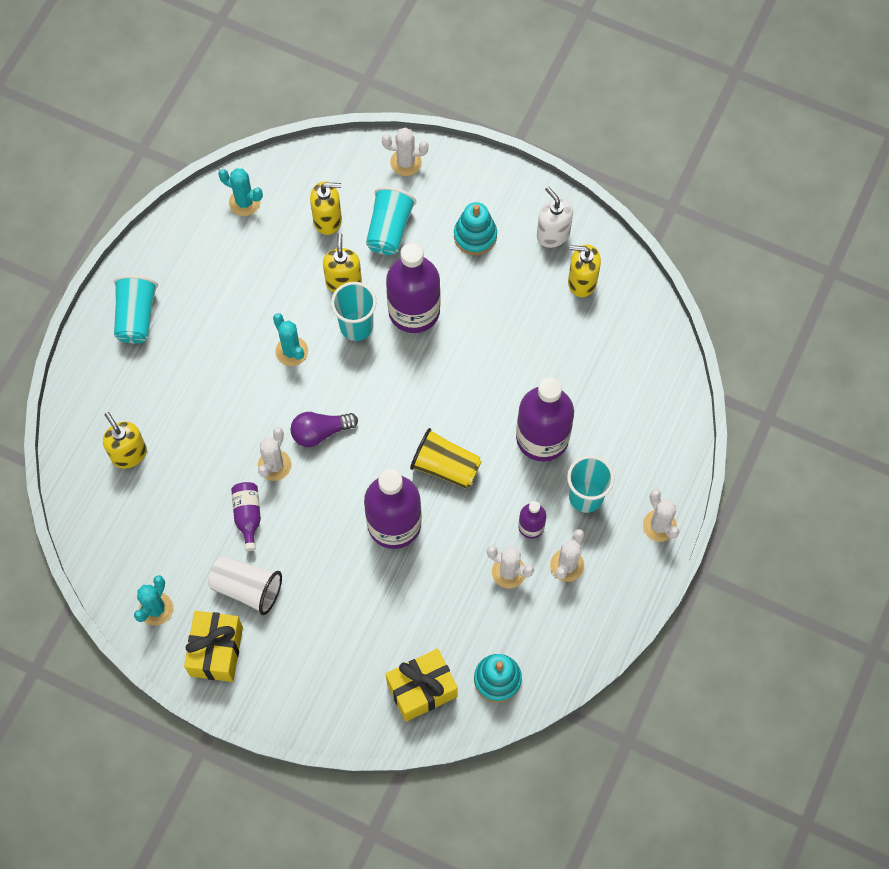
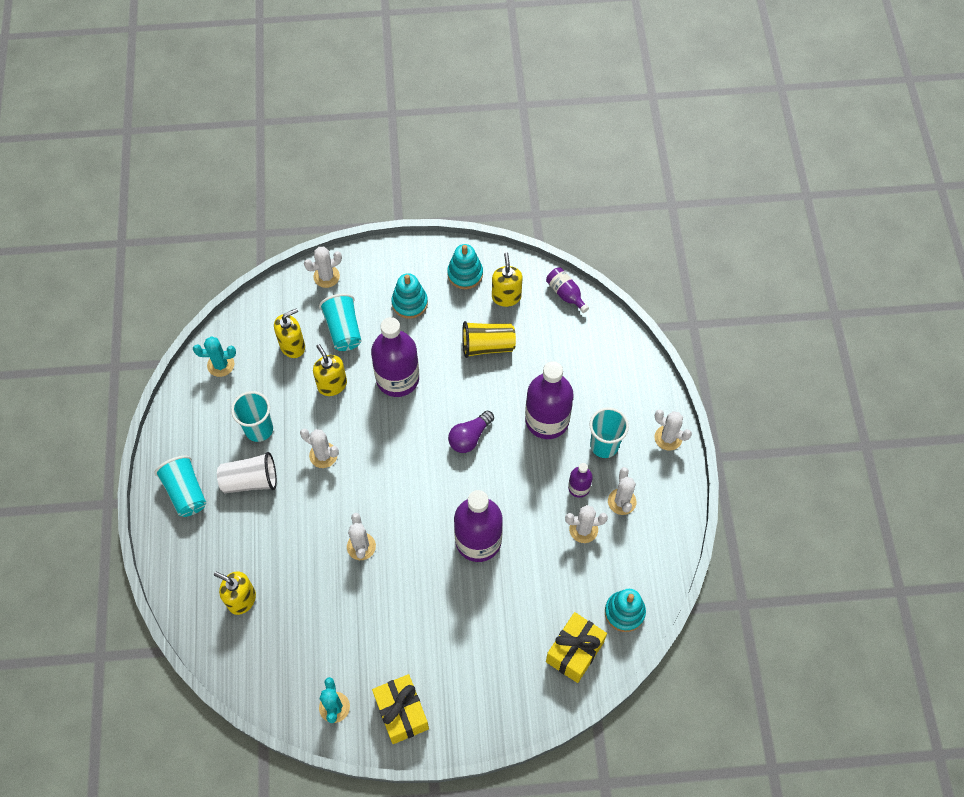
camera: 30 degrees left, 5 degrees down
(247, 588) = (396, 651): white cup -> white cup (250, 480)
(248, 516) = (364, 596): purple bottle -> purple bottle (565, 294)
(291, 351) = (323, 455): turquoise cactus -> white cactus
(320, 432) = (381, 503): purple light bulb -> purple light bulb (469, 437)
(356, 326) = (361, 412): turquoise cup -> turquoise cup (259, 429)
(445, 467) = (490, 478): yellow cup -> yellow cup (487, 346)
(553, 234) = (465, 274): white soap dispenser -> turquoise stacking toy
(582, 282) = (506, 296): yellow soap dispenser -> yellow soap dispenser turned 105 degrees clockwise

